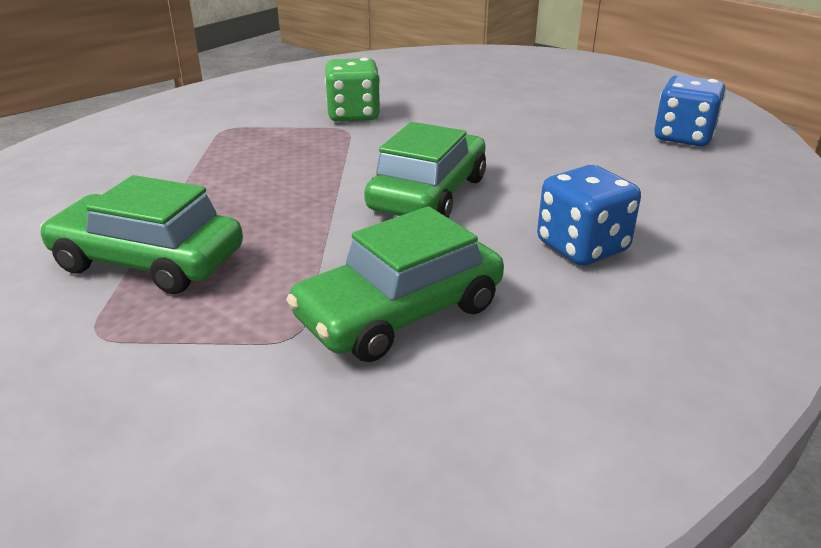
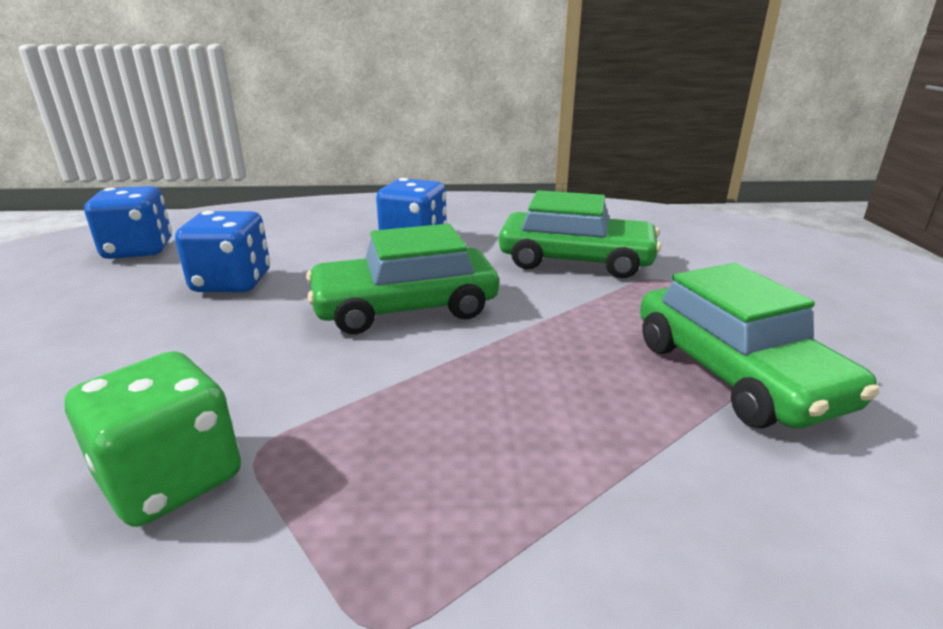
camera: 130 degrees left, 5 degrees down
(562, 154) = (232, 282): none -> blue dice

